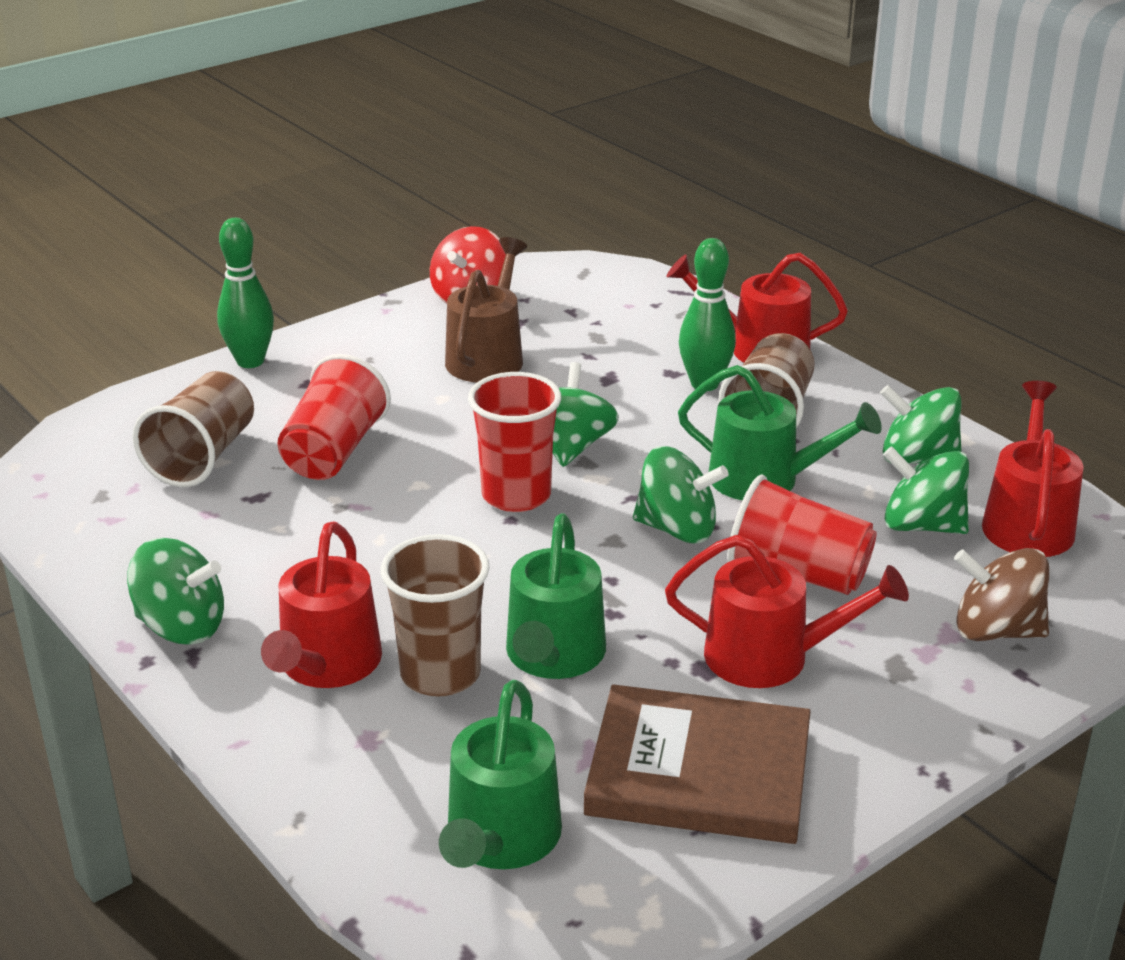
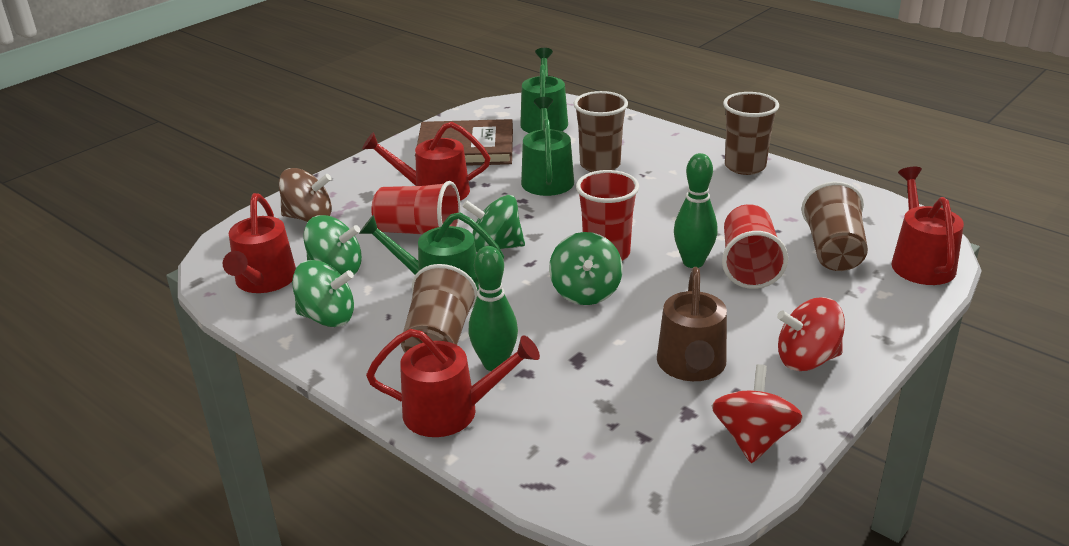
camera: 170 degrees right, 0 degrees up
(181, 627) = (745, 166): green spinning top -> brown cup
(250, 361) = (885, 331): green bowling pin -> green bowling pin (693, 262)
(326, 665) = (658, 161): red watering can -> red watering can (920, 262)
(361, 348) = (807, 359): none -> red spinning top

